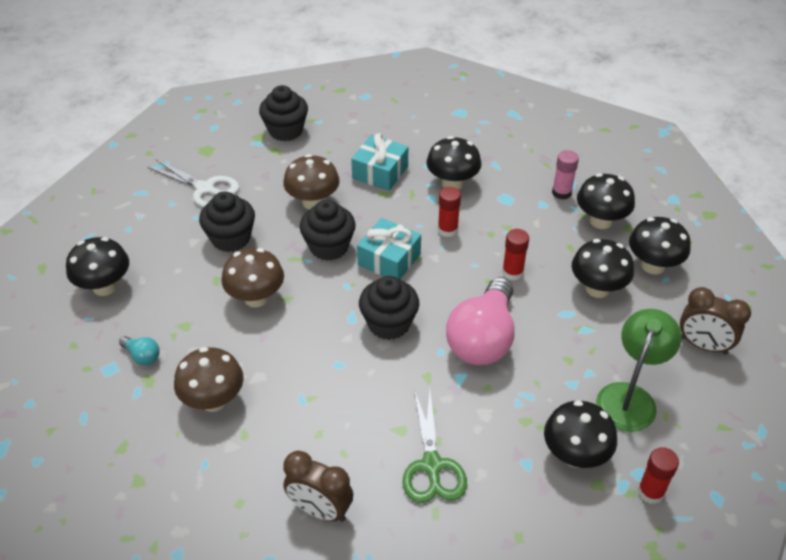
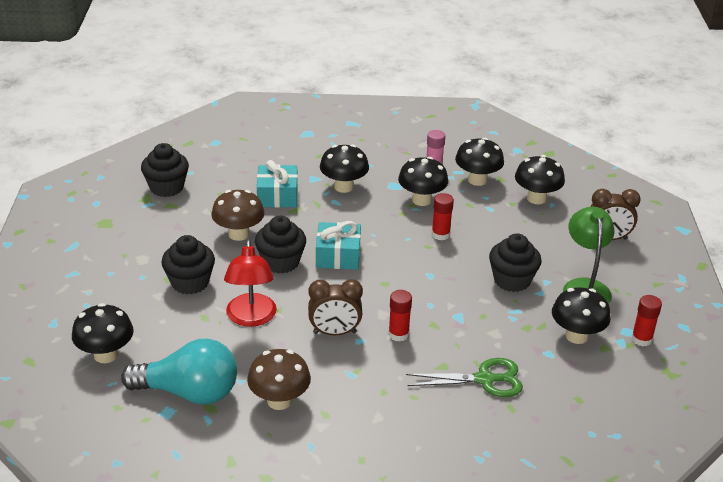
camera: 30 degrees left, 10 degrees down
(142, 356) = (189, 392): turquoise light bulb -> turquoise light bulb, size x2.42
(205, 189) = (132, 253): white scissors -> none
(256, 298) = (251, 318): brown mushroom -> red lamp
(320, 510) = (427, 439): brown clock -> brown clock (334, 332)
(389, 324) = (375, 299): black cupcake -> black cupcake (512, 280)
(432, 465) = (484, 379): green scissors -> green scissors turned 60 degrees counterclockwise
(447, 230) = (367, 221): red glue stick -> red glue stick (398, 334)
(483, 339) = (454, 286): pink light bulb -> none
(597, 288) = (510, 226): black mushroom -> black mushroom (421, 200)

